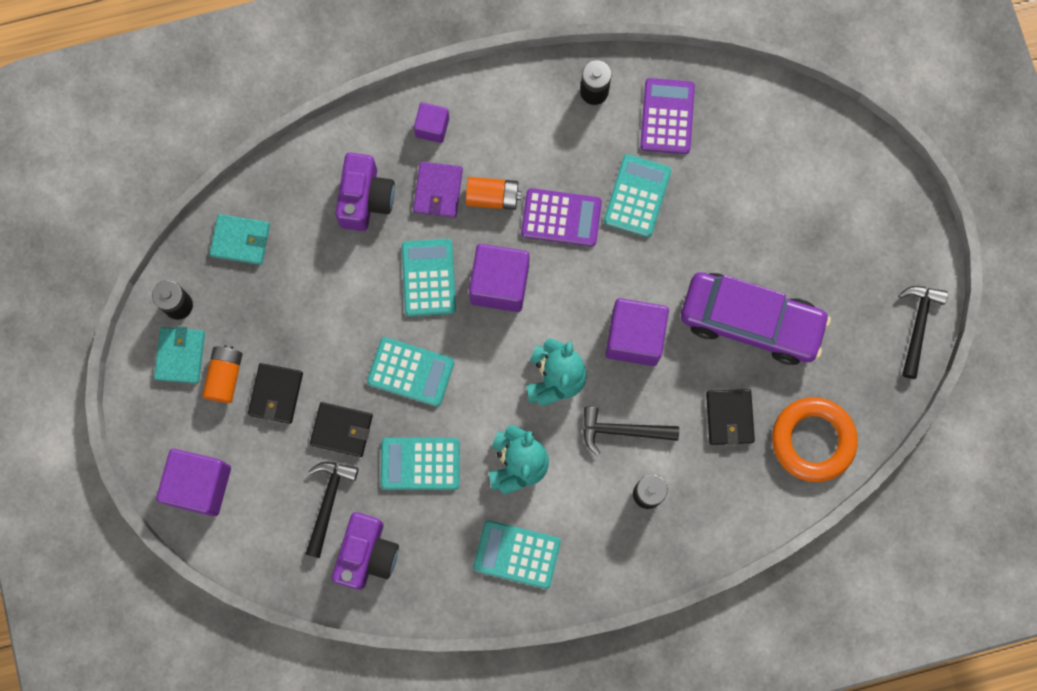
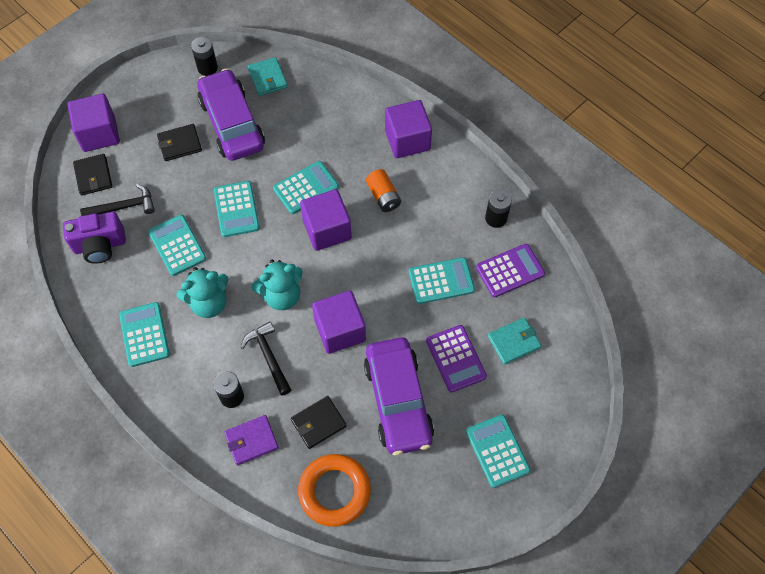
camera: 60 degrees right, 15 degrees down
(180, 356) = (176, 84): turquoise wallet -> turquoise wallet (513, 342)
(225, 376) = (176, 112): orange battery -> none
(283, 317) = (232, 123): none -> purple car
(341, 430) = (176, 190): black wallet -> black wallet (93, 176)
(366, 199) = (336, 128): purple camera -> none
(432, 127) = (407, 140): purple cube -> purple cube, size x1.78
(438, 191) = (367, 164): purple wallet -> purple wallet (251, 441)
(561, 218) = (395, 243): purple calculator -> purple calculator (455, 358)
(860, 253) = (497, 451): none -> turquoise calculator
(918, 326) = (469, 523): black hammer -> none

